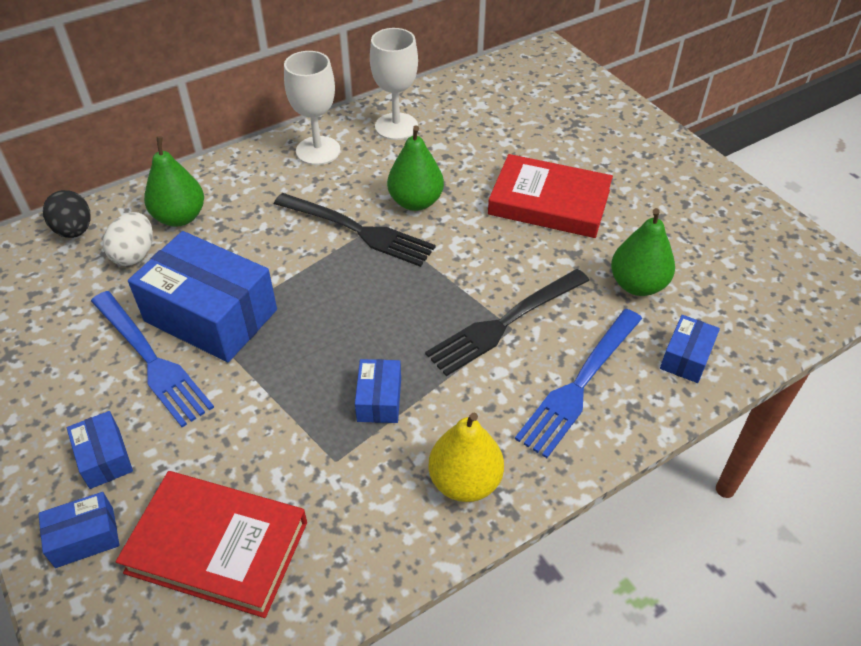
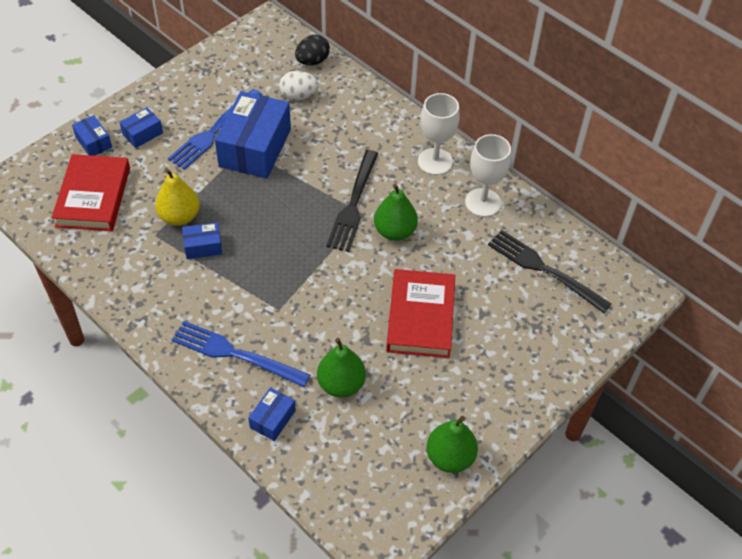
camera: 75 degrees right, 5 degrees up
(180, 217) = (339, 107): green pear -> green pear (450, 457)
(465, 481) = (148, 300): yellow pear -> yellow pear (179, 216)
(504, 323) = (282, 304): black fork -> black fork (543, 269)
(686, 357) = (273, 419): blue box -> blue box turned 75 degrees counterclockwise

